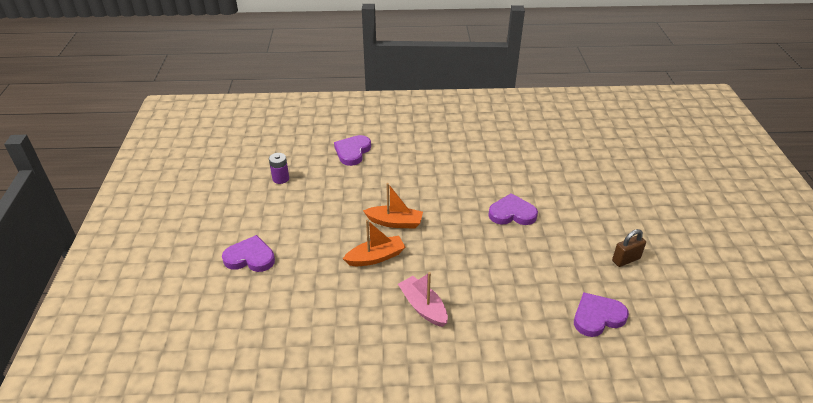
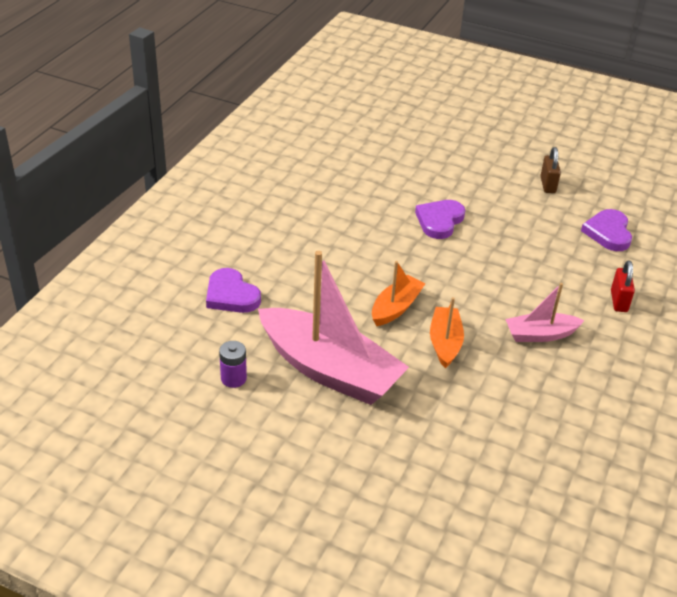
camera: 65 degrees left, 0 degrees up
(250, 257) = (377, 452): purple heart -> none
(312, 213) = (329, 370): none -> pink boat
(506, 347) = (619, 301): none -> red padlock

